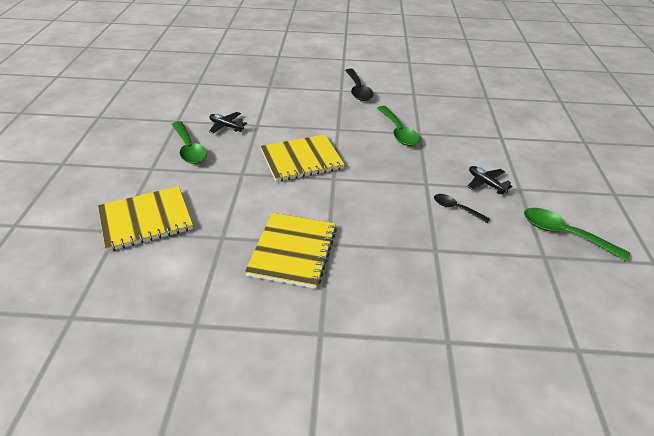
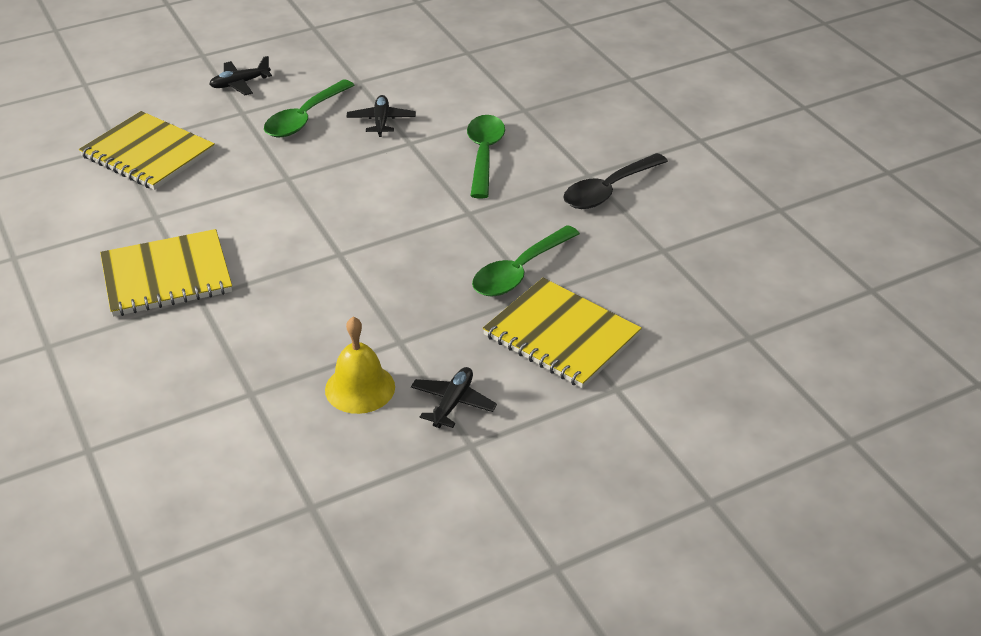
camera: 60 degrees right, 0 degrees up
(118, 160) = (240, 84): none -> black plane
(301, 159) = (359, 211): yellow notebook -> yellow notebook (561, 335)
(456, 208) = (360, 388): black spoon -> yellow bell
(564, 234) = (383, 519): green spoon -> green spoon (484, 154)

